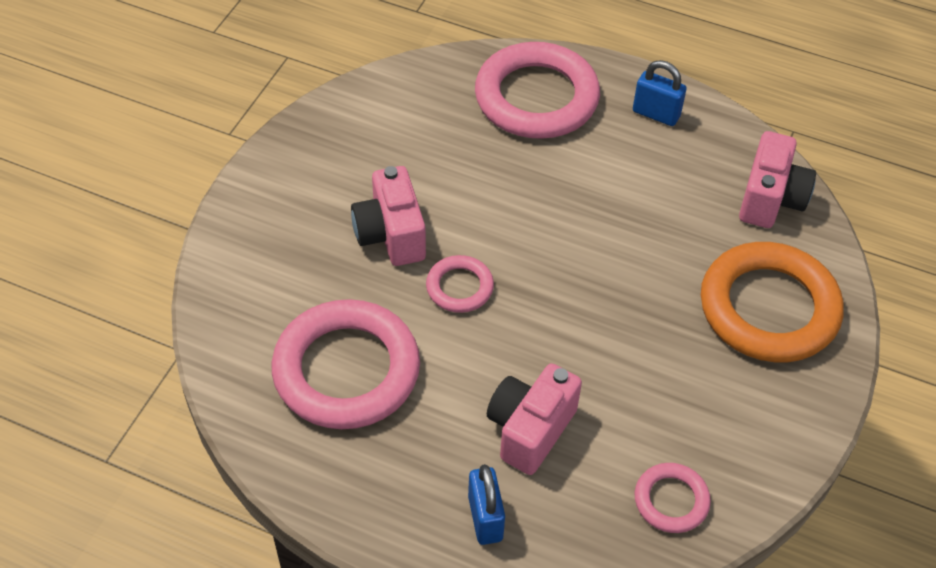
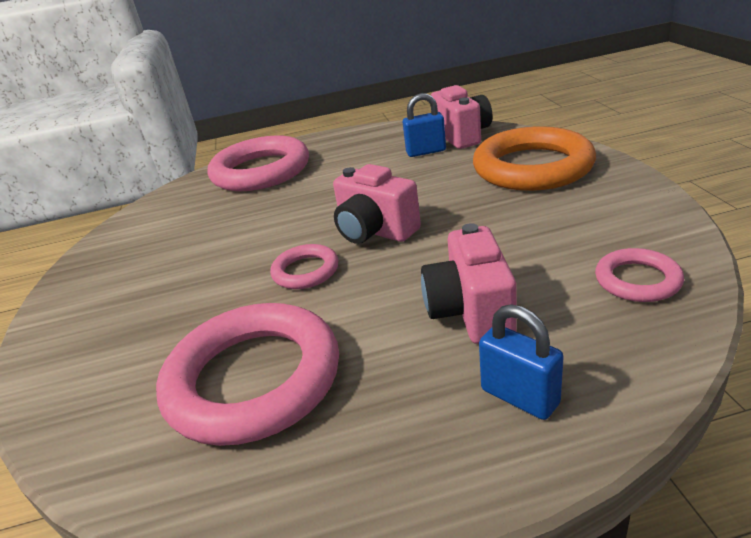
camera: 30 degrees left, 20 degrees down
(391, 235) = (213, 276): pink camera -> pink camera (375, 231)
(656, 114) = (348, 143): blue padlock -> blue padlock (426, 152)

